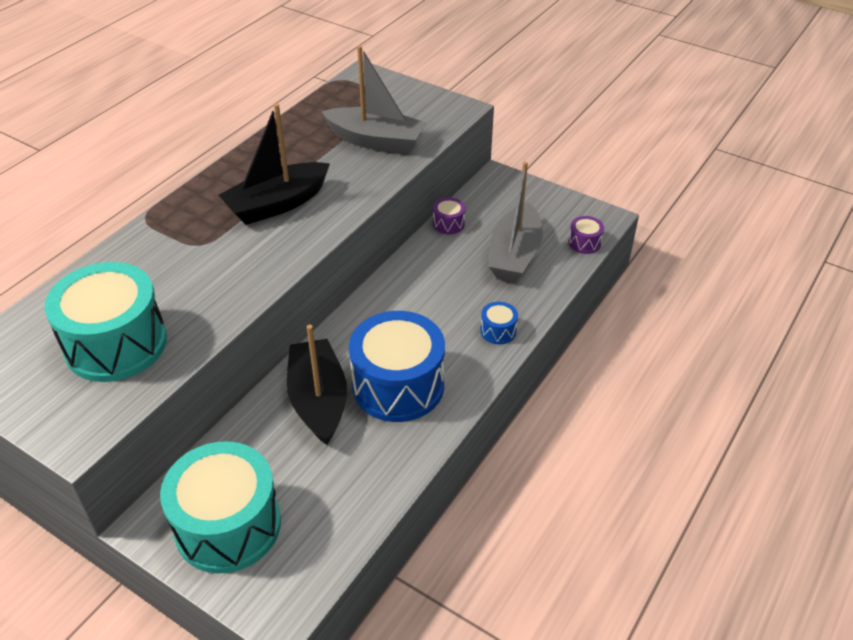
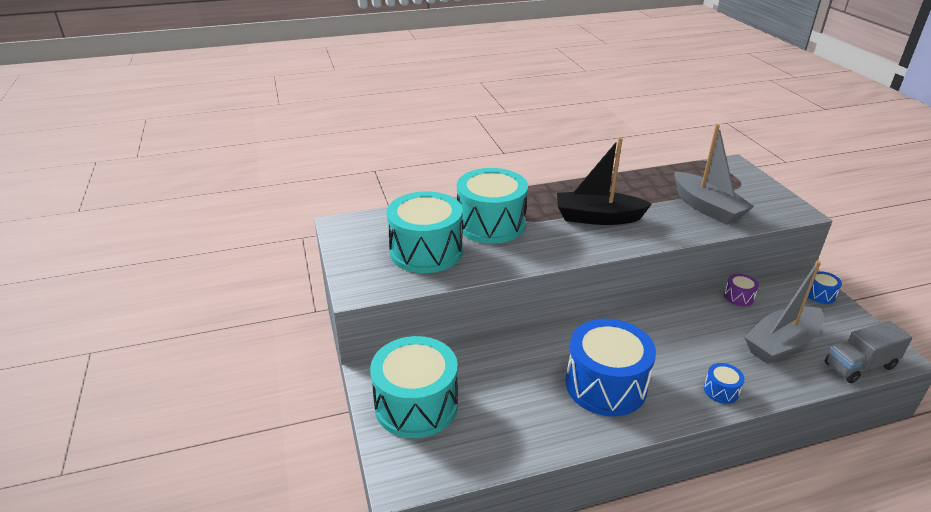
camera: 40 degrees right, 10 degrees down
(164, 269) = (491, 224): none -> turquoise drum
(318, 400) = (540, 363): black boat -> none
(512, 186) = (820, 294): none -> blue drum
(584, 243) = (860, 365): purple drum -> grey truck

